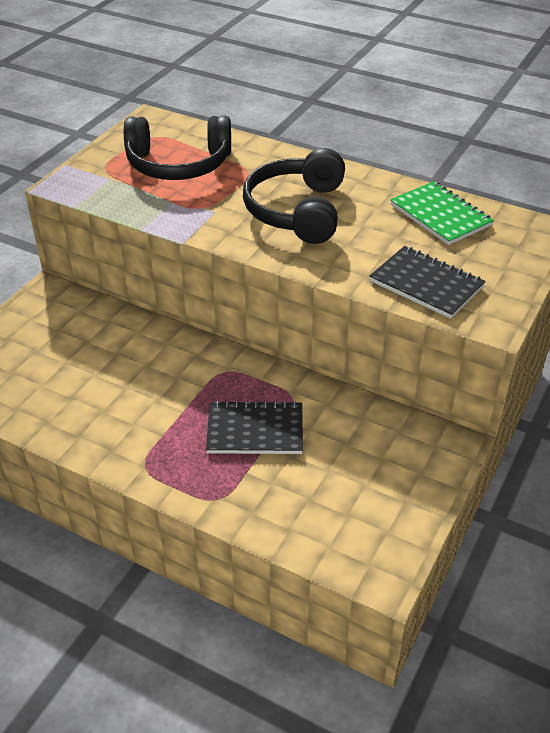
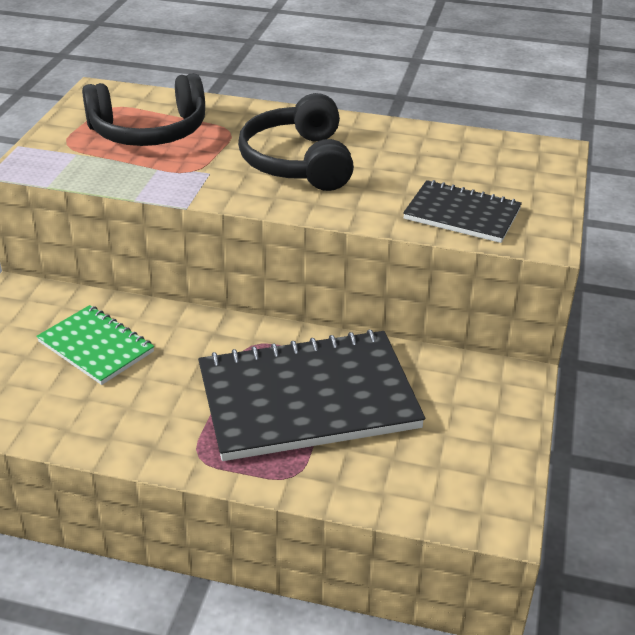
camera: 15 degrees left, 5 degrees down
(255, 430) = (308, 399): black notebook -> black notebook, size x1.89
(440, 215) = (447, 149): green notebook -> green notebook (96, 347)

